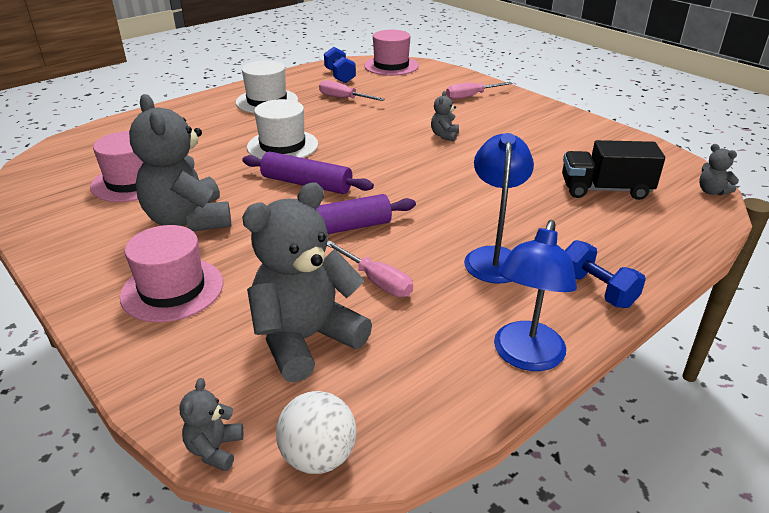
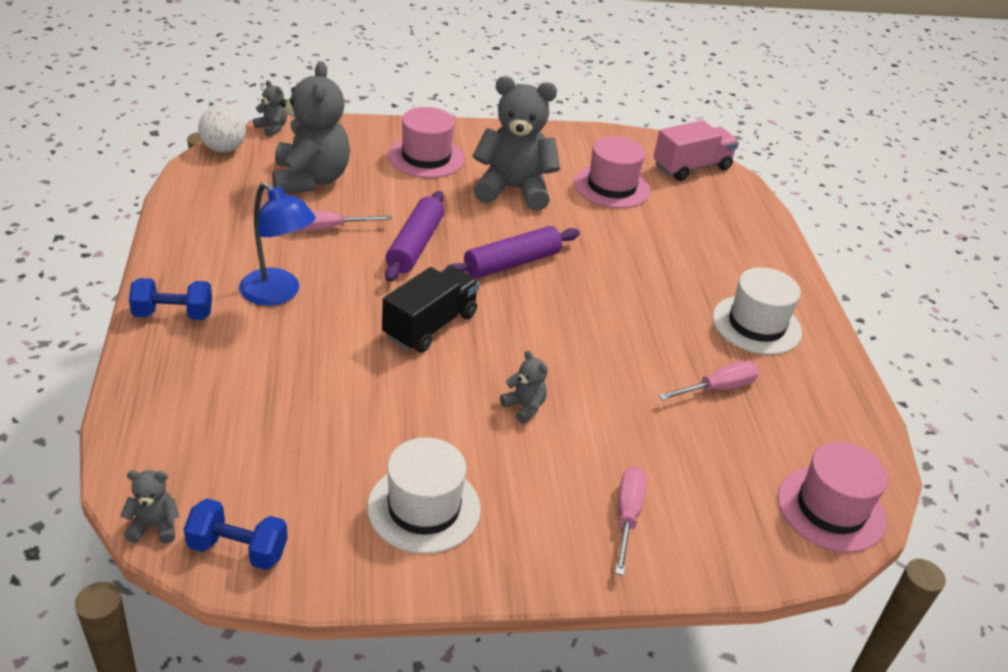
camera: 120 degrees right, 5 degrees up
(58, 161) = (691, 167): none -> pink truck
(282, 146) = (612, 284): white hat -> white hat (424, 508)
(340, 76) = (814, 427): blue dumbbell -> blue dumbbell (238, 549)
(525, 357) = (175, 241): blue lamp -> none
(605, 190) = (270, 440): black truck -> black truck (430, 325)

